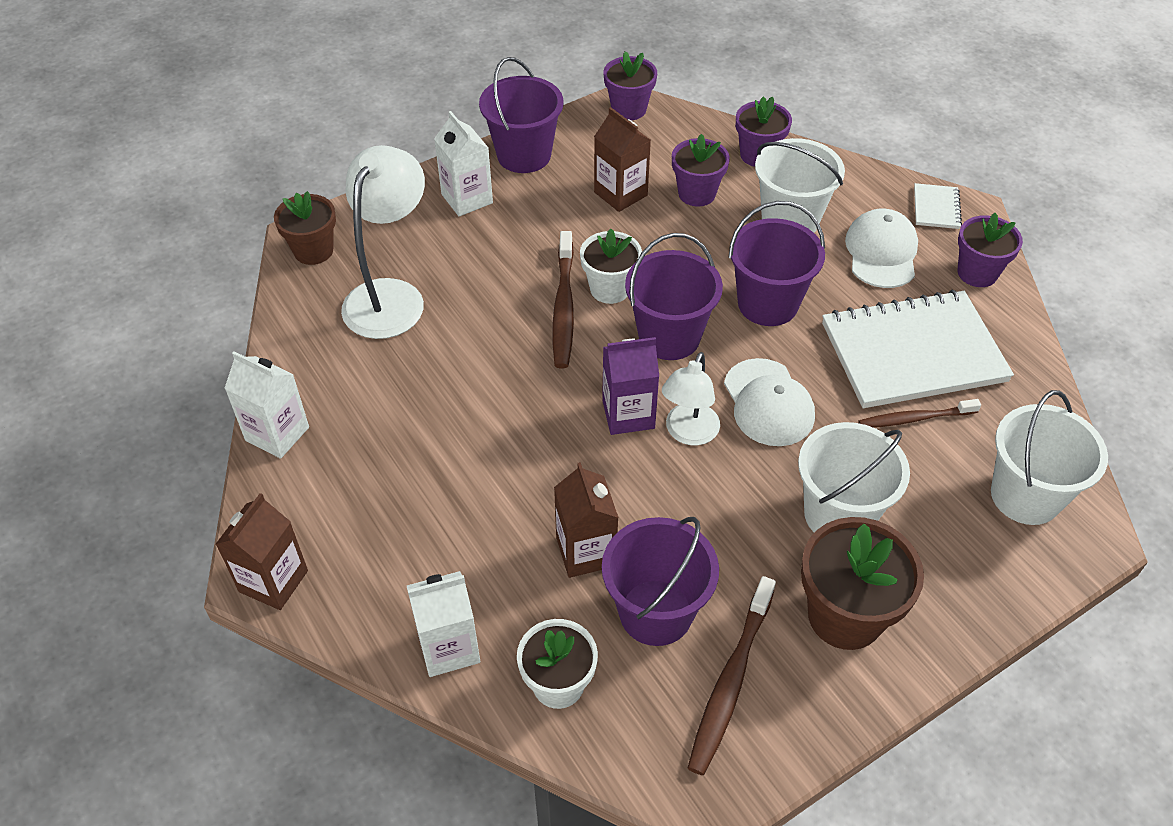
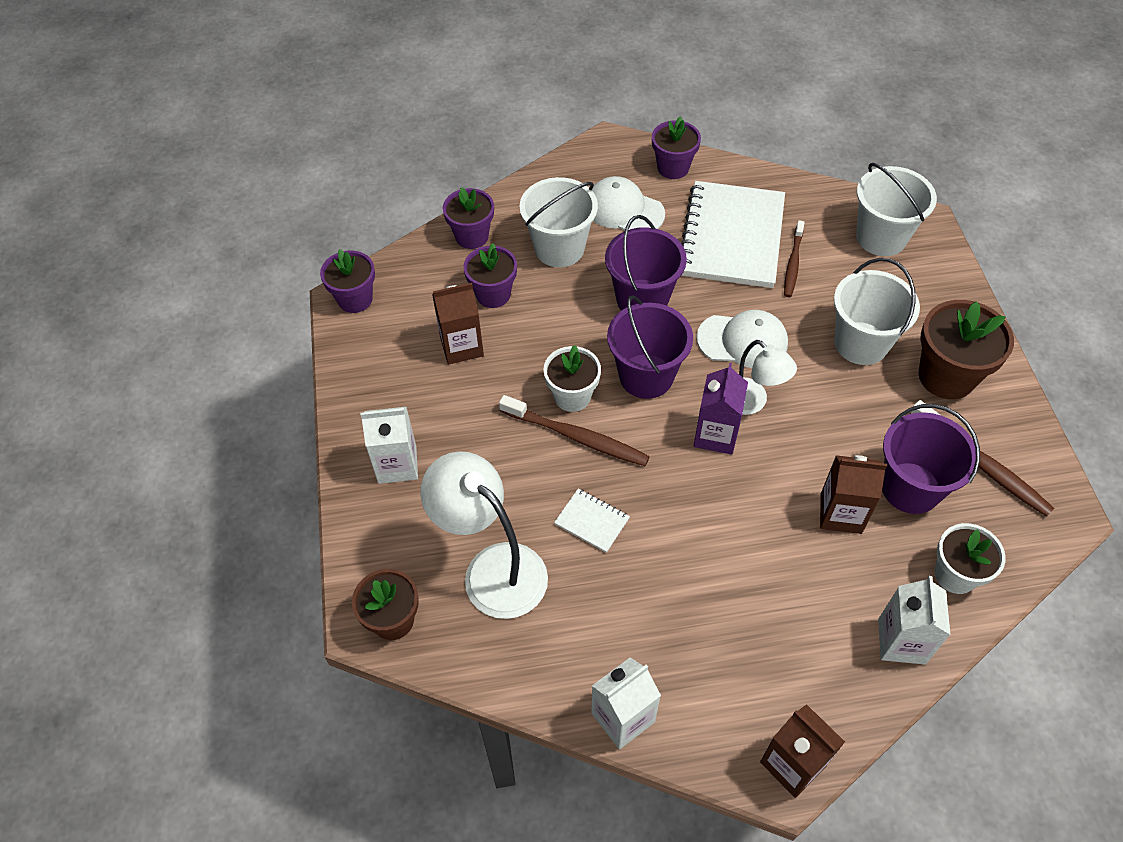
camera: 65 degrees left, 5 degrees up
(524, 155) = (365, 399): purple bucket -> none
(936, 208) = (595, 159): white notebook -> white notebook (592, 521)

